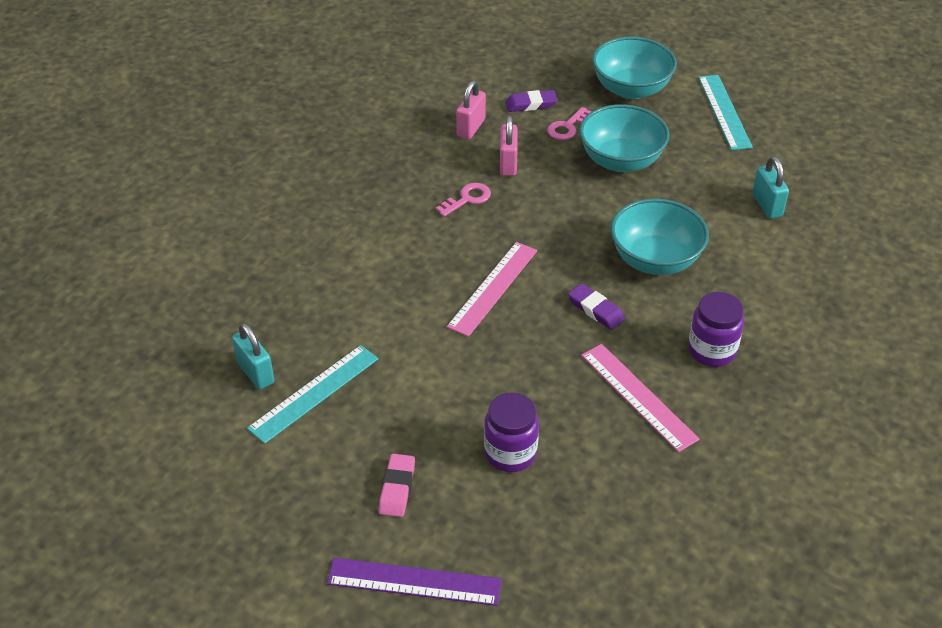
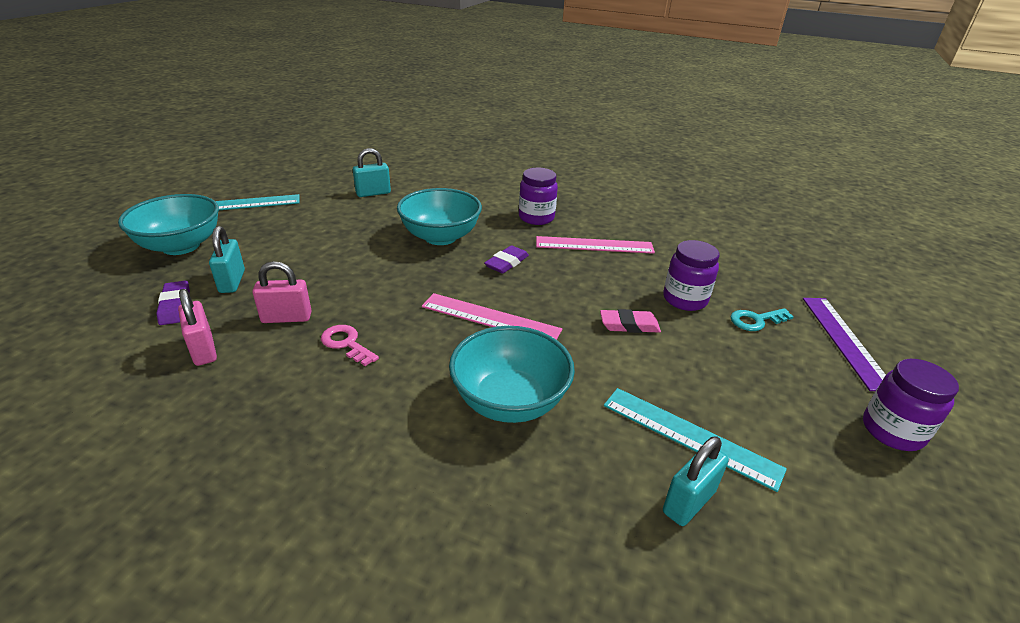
camera: 100 degrees left, 10 degrees down
(280, 547) = (892, 431): none -> purple jar
(397, 488) = (765, 359): pink eraser -> pink eraser (629, 325)
(462, 508) = (756, 320): none -> turquoise key
(471, 128) = (203, 350): pink padlock -> pink padlock turned 45 degrees clockwise
(567, 127) = (232, 281): pink key -> turquoise padlock
(621, 161) = (300, 251): turquoise bowl -> turquoise bowl (510, 401)
(638, 396) = (594, 245): pink ruler -> pink ruler turned 45 degrees clockwise

